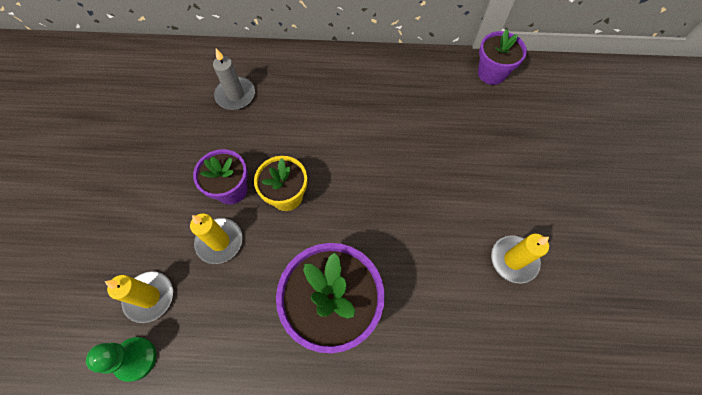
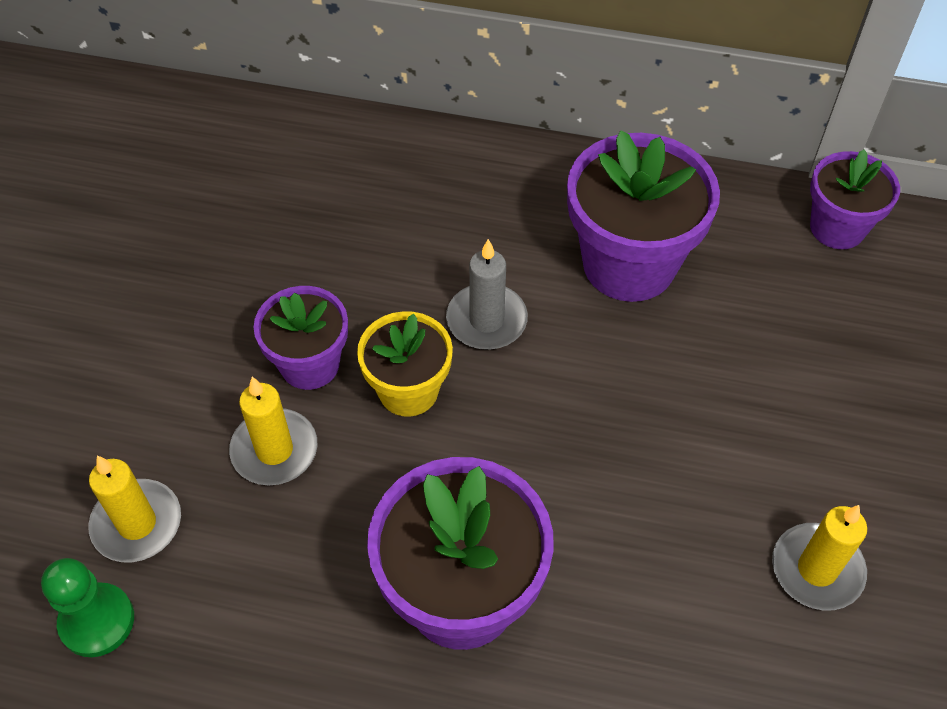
camera: 10 degrees right, 10 degrees down
(235, 95) = (344, 201): grey candle -> grey candle (486, 320)
(390, 108) = (629, 264): none -> purple flower pot

